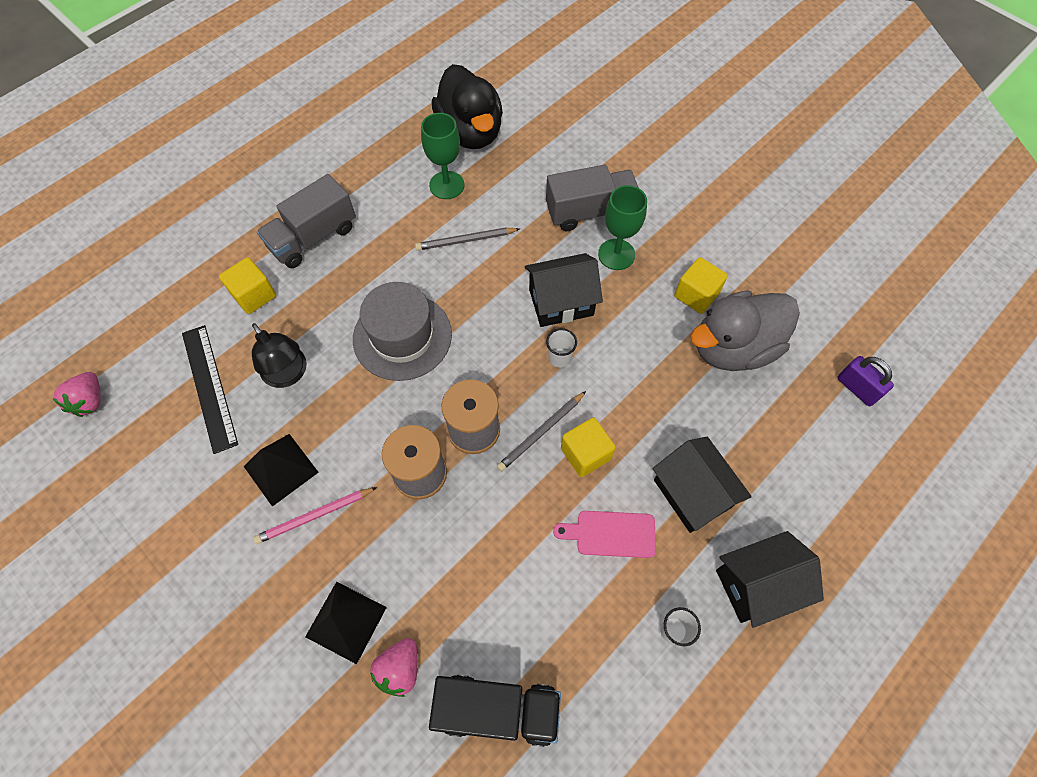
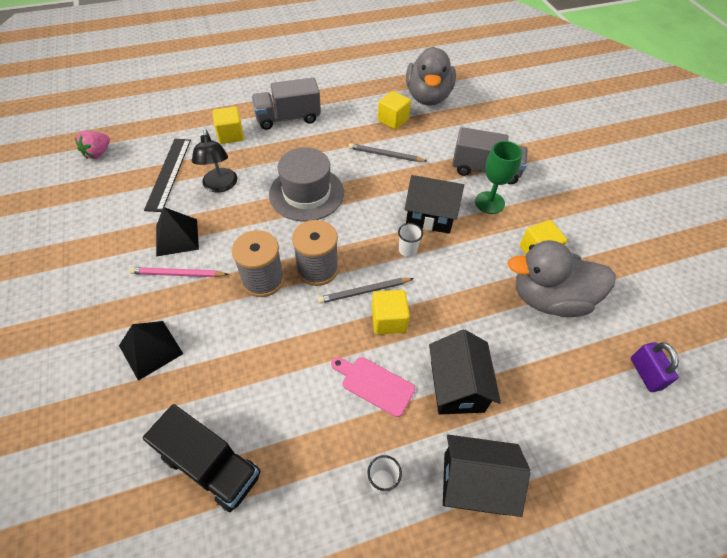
camera: 25 degrees right, 10 degrees down
(399, 669) = (163, 399): pink strawberry -> none
(446, 185) = (393, 120): green goblet -> yellow cube
(470, 132) = (428, 97): black duck -> grey duck

